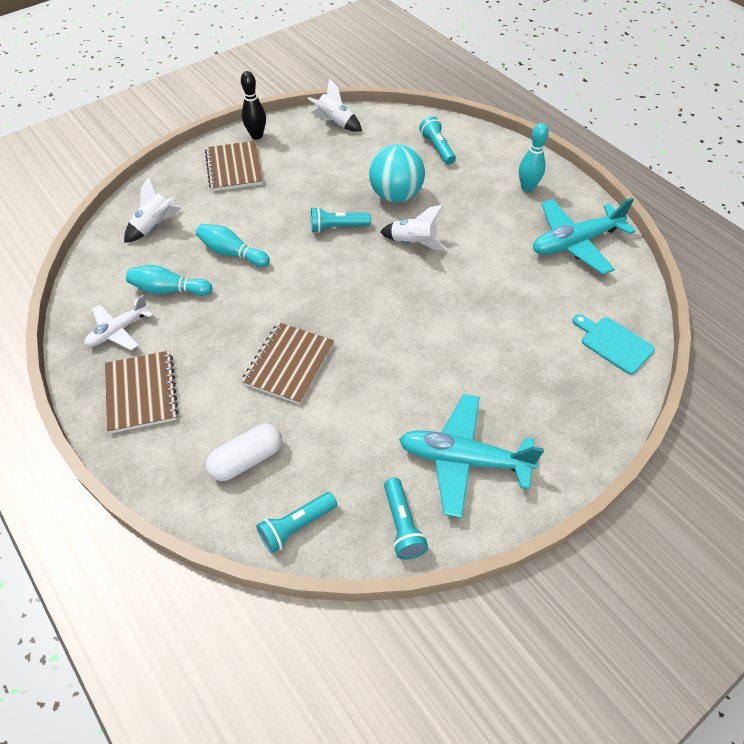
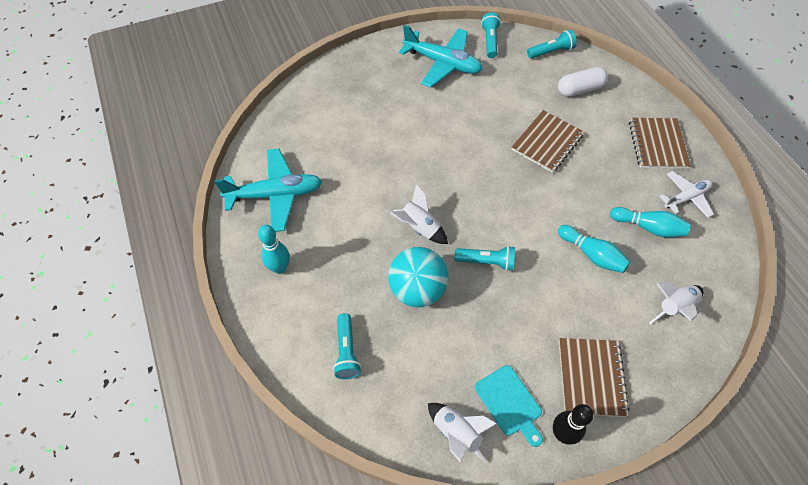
camera: 165 degrees left, 5 degrees up
(614, 343) = (304, 108): turquoise cutting board -> turquoise cutting board (509, 403)

